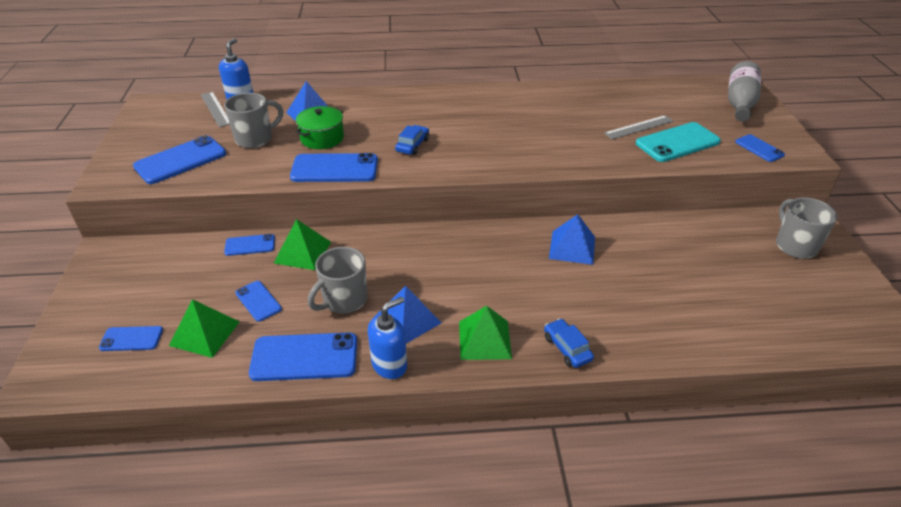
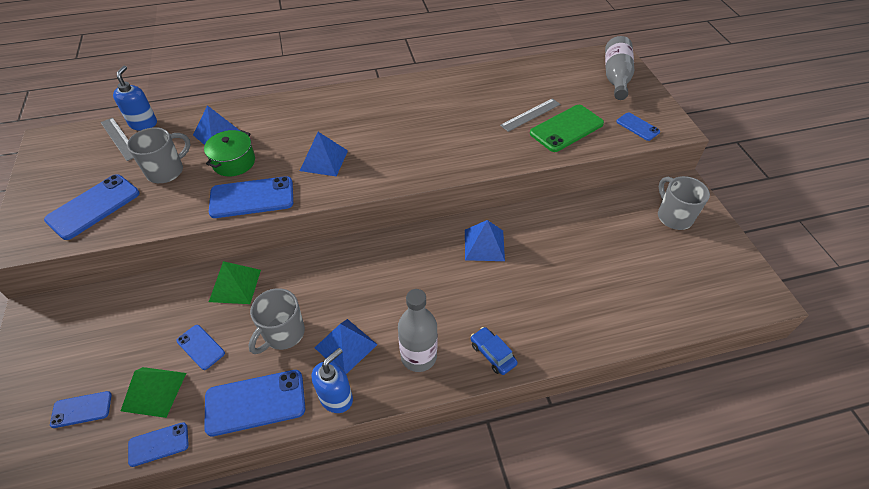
camera: 10 degrees left, 10 degrees up
(250, 245) = (182, 284): blue phone -> blue phone (158, 444)
(412, 145) = (324, 160): blue car -> blue pyramid
(484, 339) = (418, 356): green pyramid -> grey bottle
(677, 142) = (566, 128): turquoise phone -> green phone

